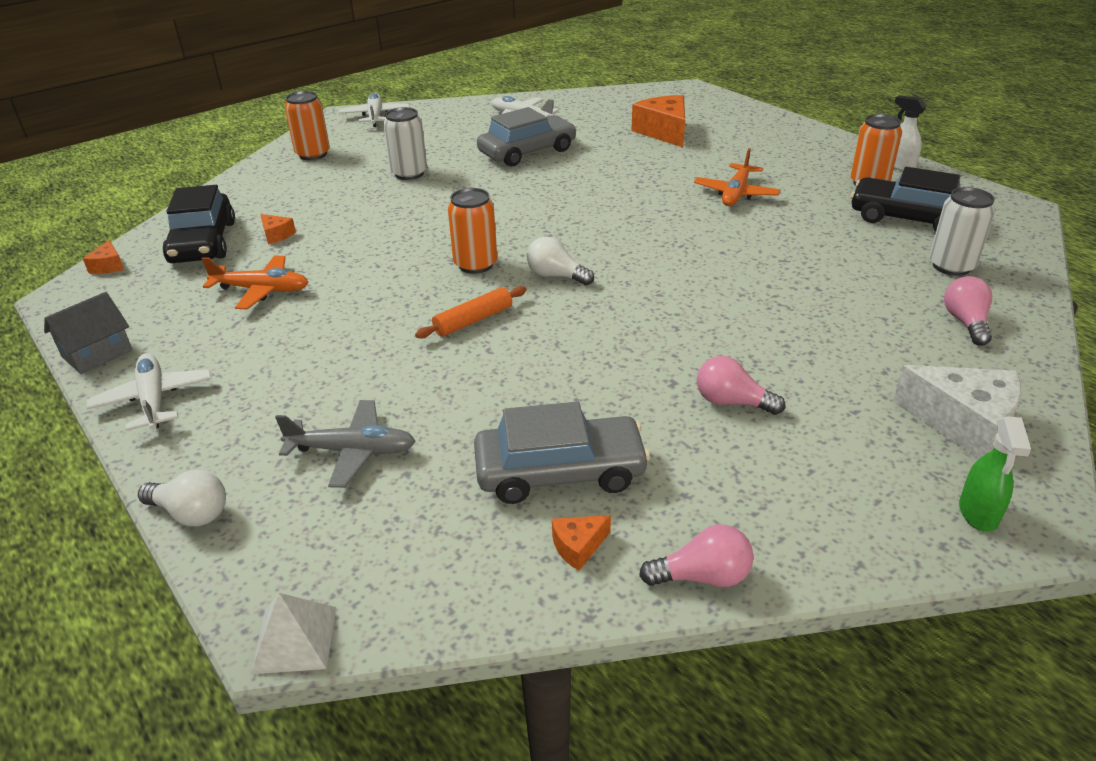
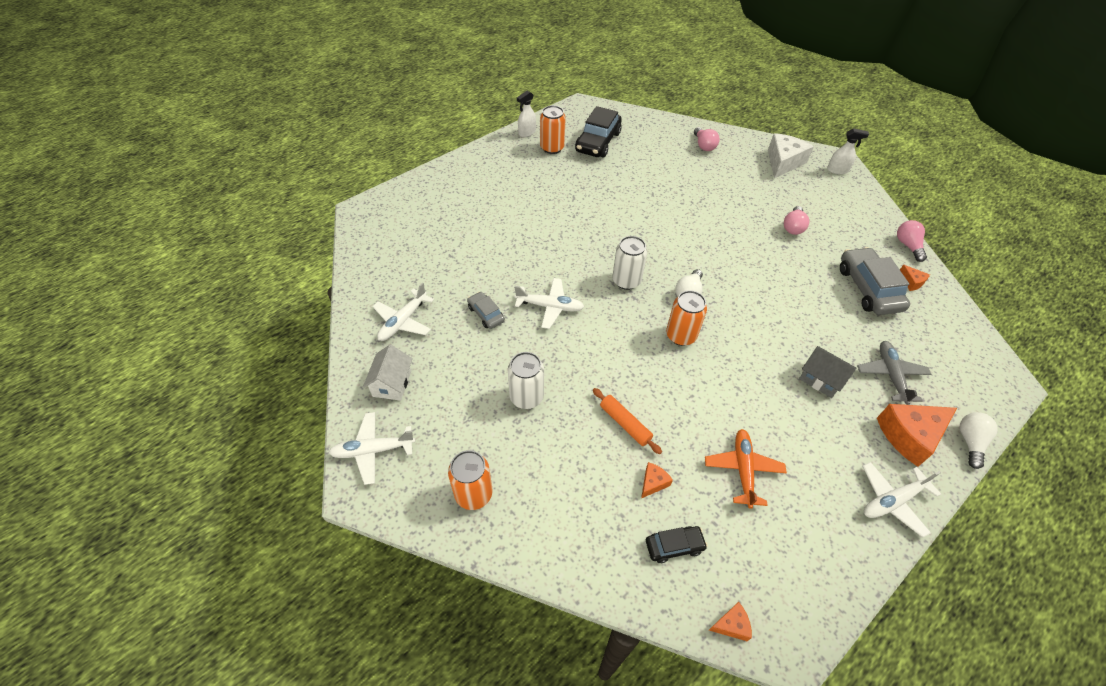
camera: 95 degrees left, 15 degrees up
(97, 353) = (859, 568): grey house -> grey house (821, 379)
(203, 242) = (674, 546): black car -> black car, size x0.53
(294, 639) = (1012, 375): white pyramid -> none
(444, 118) = (392, 383): none -> white house
(473, 320) = (750, 331): orange rolling pin -> orange rolling pin (625, 423)
(527, 152) = (486, 314): grey car -> grey car, size x0.53
(535, 184) = (550, 307): none -> white plane
(664, 132) = (455, 230): orange cheese -> orange cheese (909, 436)
(736, 194) = (567, 203): orange plane -> none
(951, 266) = (650, 139): white can -> white can (626, 281)
(965, 322) = (704, 145): pink light bulb -> pink light bulb turned 105 degrees counterclockwise
(978, 513) = (837, 170): green spray bottle -> white spray bottle

